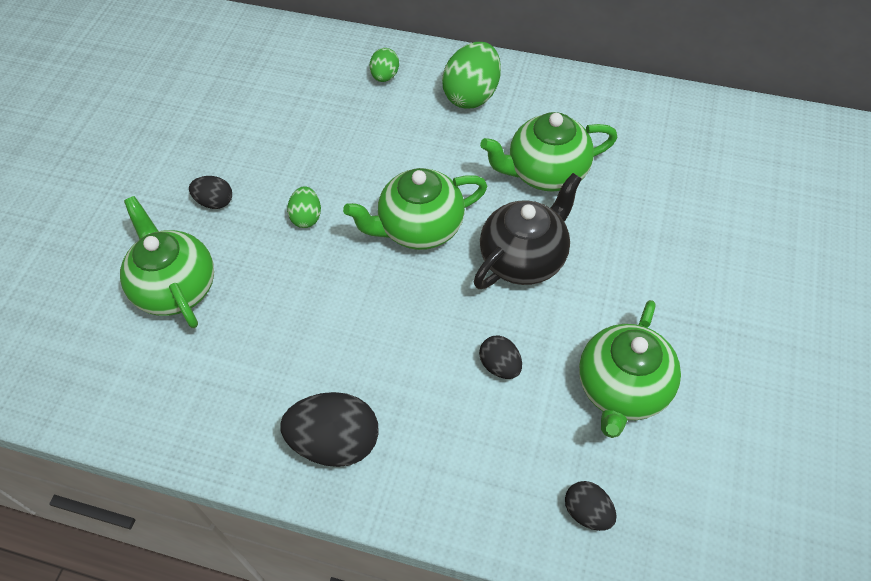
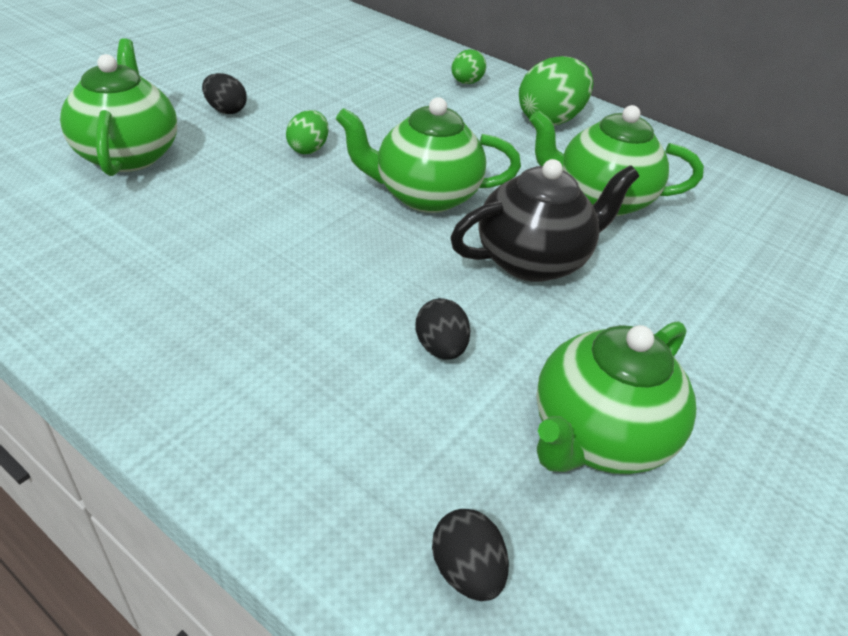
camera: 15 degrees right, 15 degrees down
(335, 442) = (177, 345): black egg -> none

